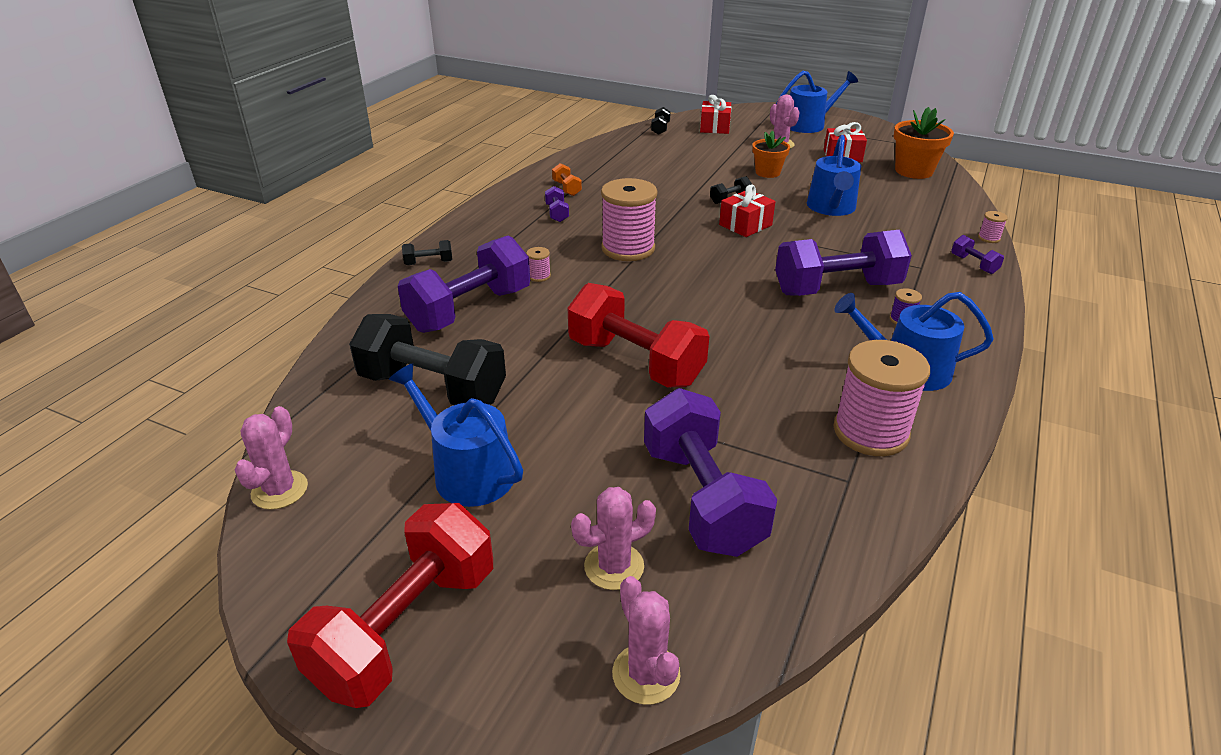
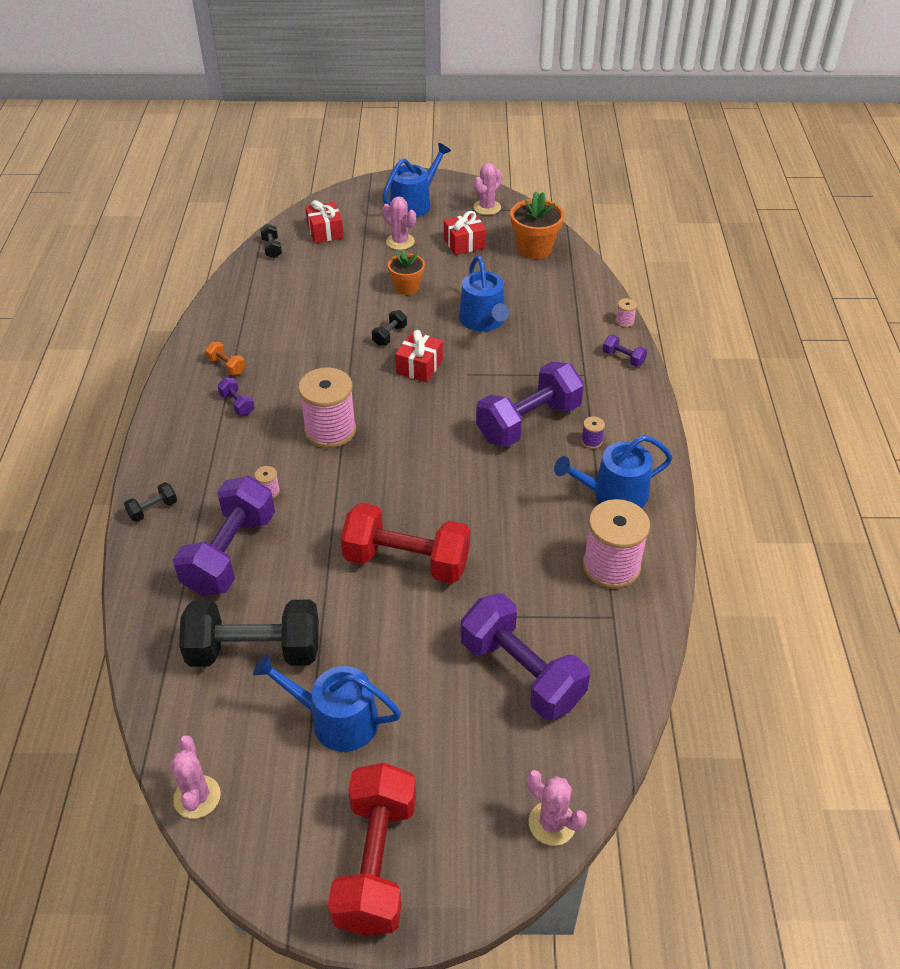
camera: 25 degrees left, 10 degrees up
(614, 566) = (490, 754): pink cactus -> pink cactus (487, 207)

